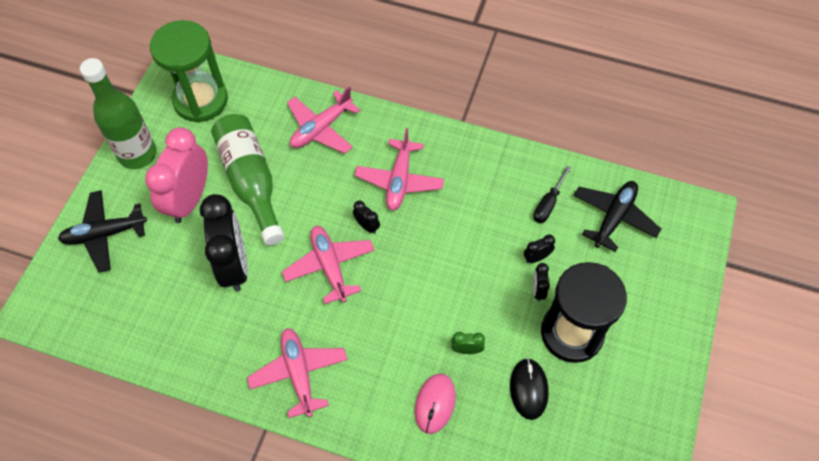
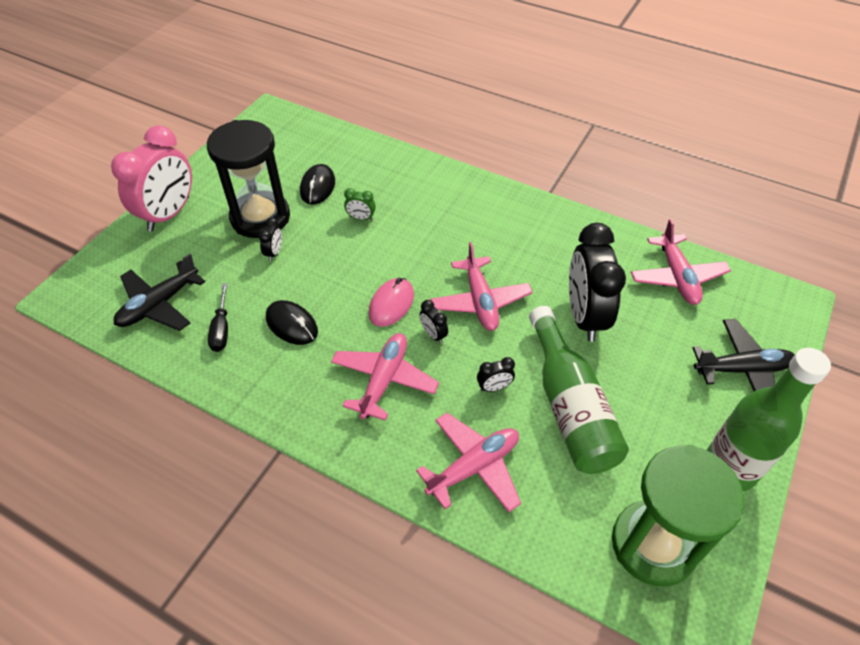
camera: 170 degrees left, 10 degrees down
(189, 199) = (646, 395): pink clock -> pink clock (169, 214)
(299, 373) = (517, 221): pink plane -> pink plane (677, 277)
(435, 404) = (401, 188): pink mouse -> pink mouse (391, 304)
(490, 216) = (292, 325): none -> black mouse
(536, 257) = (261, 279): black clock -> black clock (494, 387)
(548, 203) = (221, 329): black screwdriver -> black screwdriver turned 135 degrees clockwise

